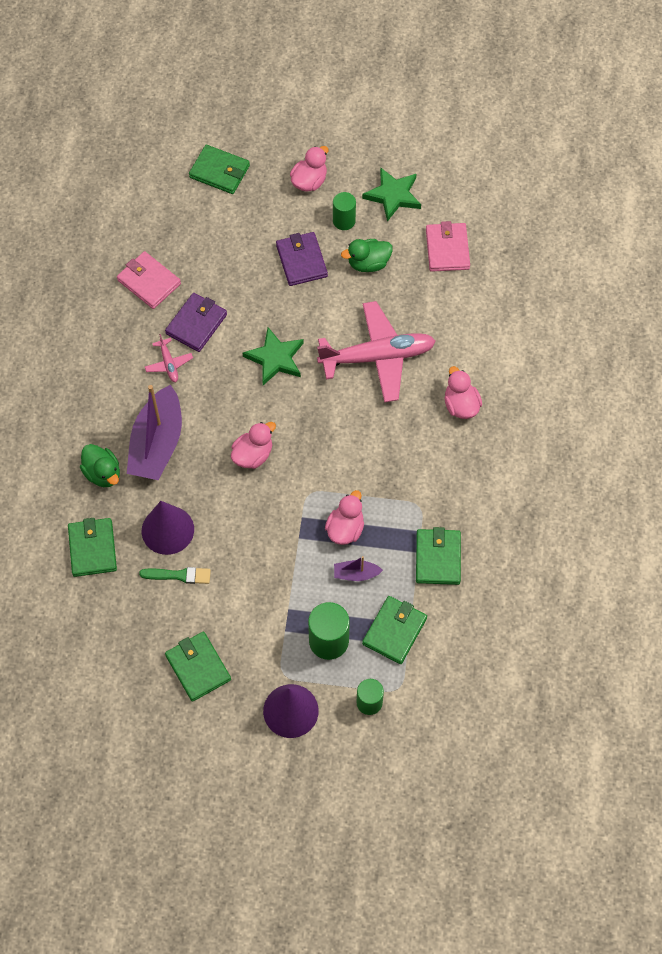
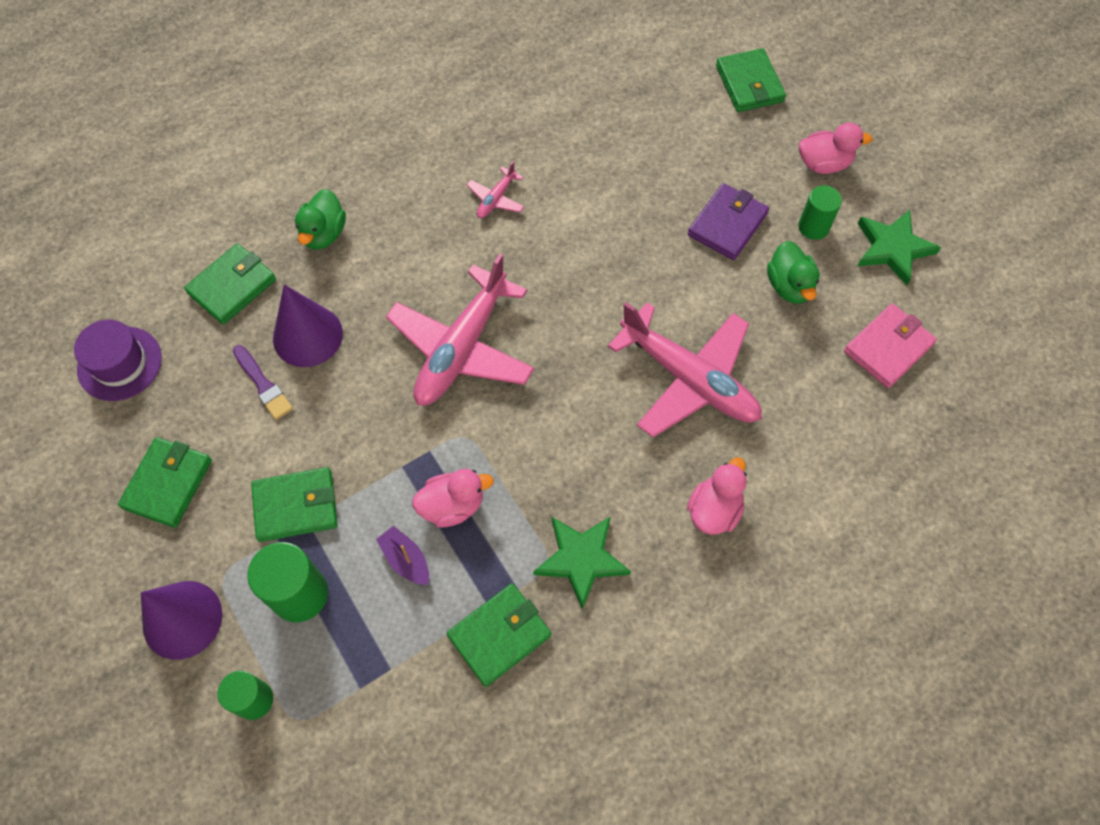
camera: 50 degrees right, 0 degrees up
(89, 645) = (119, 363): none -> purple hat
(149, 282) = (569, 117): pink wallet -> none
(157, 444) = (397, 255): purple boat -> none
(179, 575) = (263, 385): green brush -> purple brush
(196, 324) = (562, 189): purple wallet -> none
(253, 455) = (462, 348): pink duck -> pink plane
(275, 358) = (592, 285): green star -> green star (581, 559)
(368, 263) = (789, 286): green duck -> green duck turned 135 degrees counterclockwise
(394, 631) = (367, 658): green wallet -> green wallet (296, 506)

